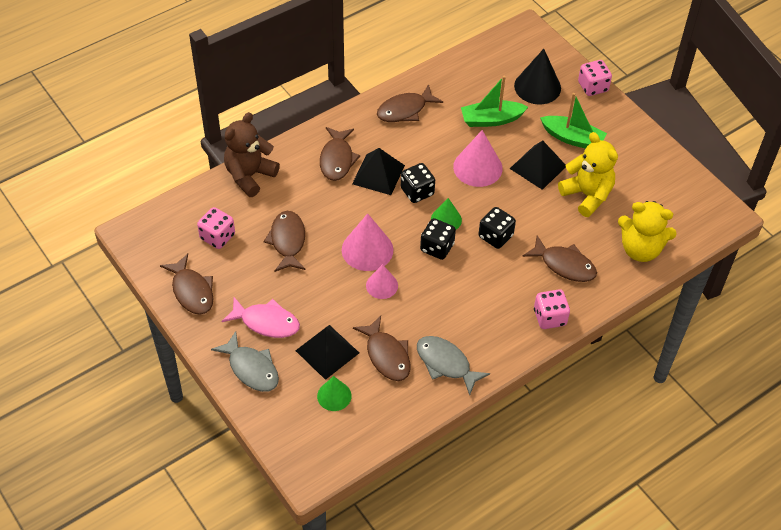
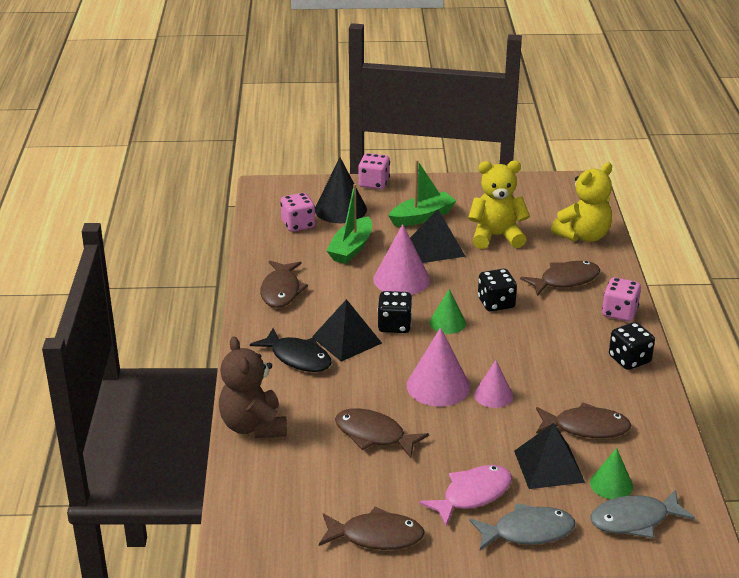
camera: 55 degrees left, 20 degrees down
(217, 236) = (316, 485): pink dice -> pink dice (298, 225)
(337, 159) = (297, 358): brown fish -> black fish
(437, 247) = (477, 342): black dice -> black dice (629, 359)
(446, 363) = (626, 394): grey fish -> grey fish (634, 520)

